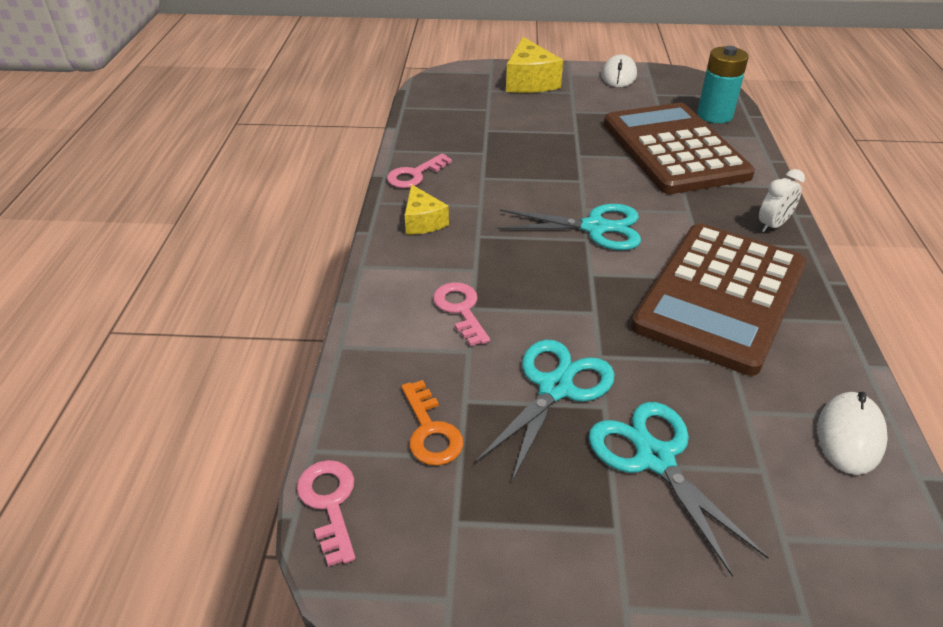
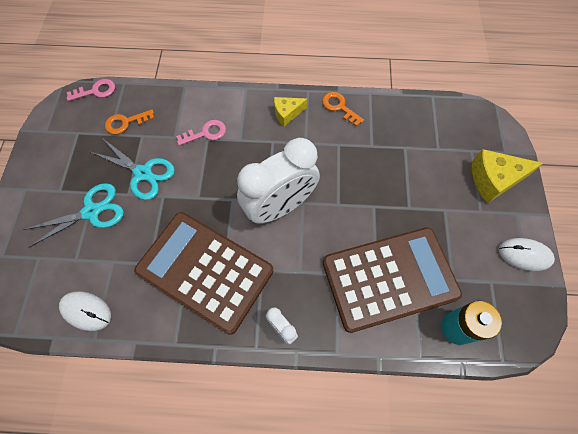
camera: 90 degrees right, 25 degrees up
(414, 175) = (339, 107): pink key -> orange key
(595, 228) = (280, 207): turquoise scissors -> white clock

